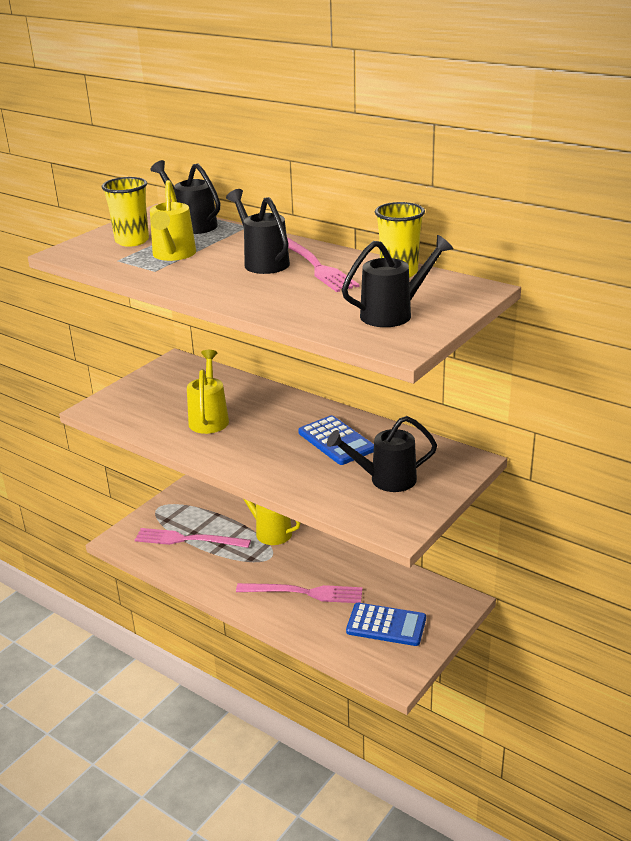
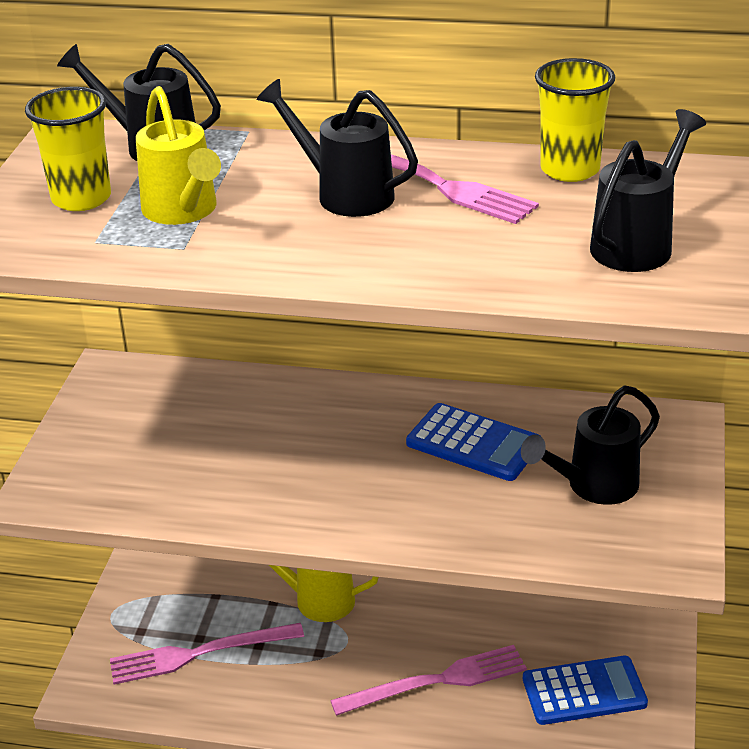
camera: 25 degrees left, 5 degrees up
(209, 419) = (249, 459): yellow watering can -> none

